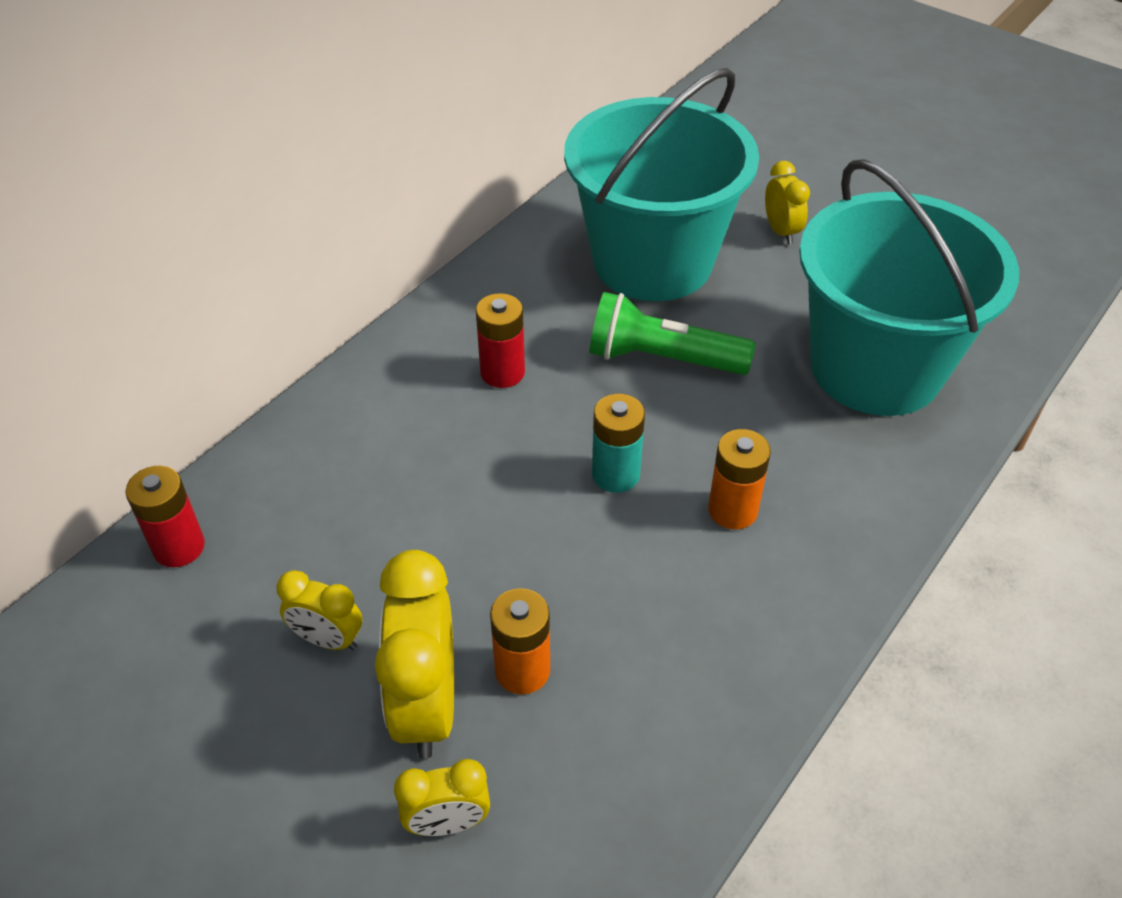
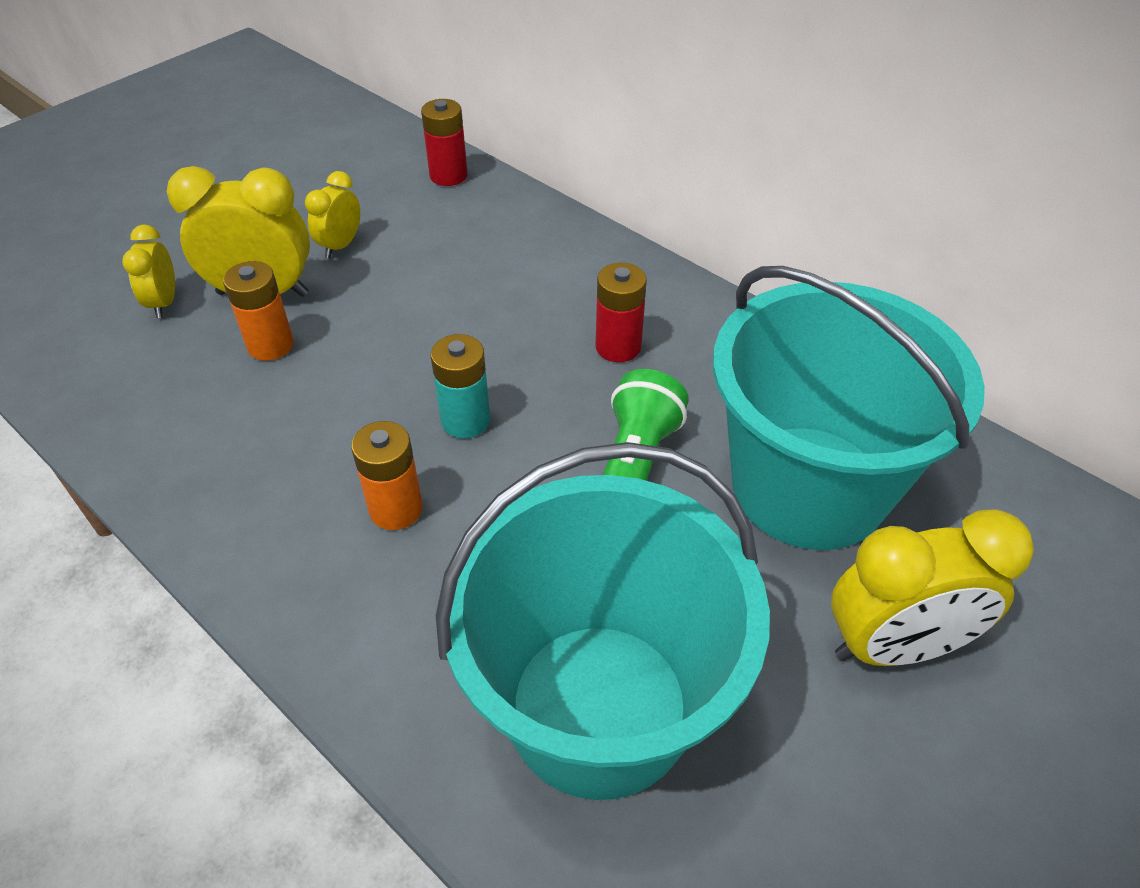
camera: 95 degrees right, 0 degrees up
(781, 231) = (895, 647): yellow clock -> yellow clock, size x1.81

